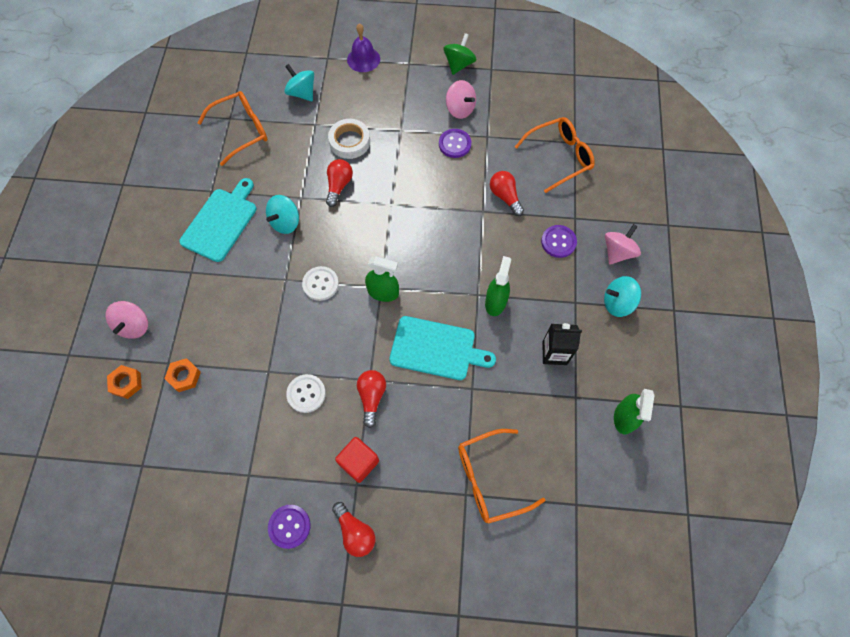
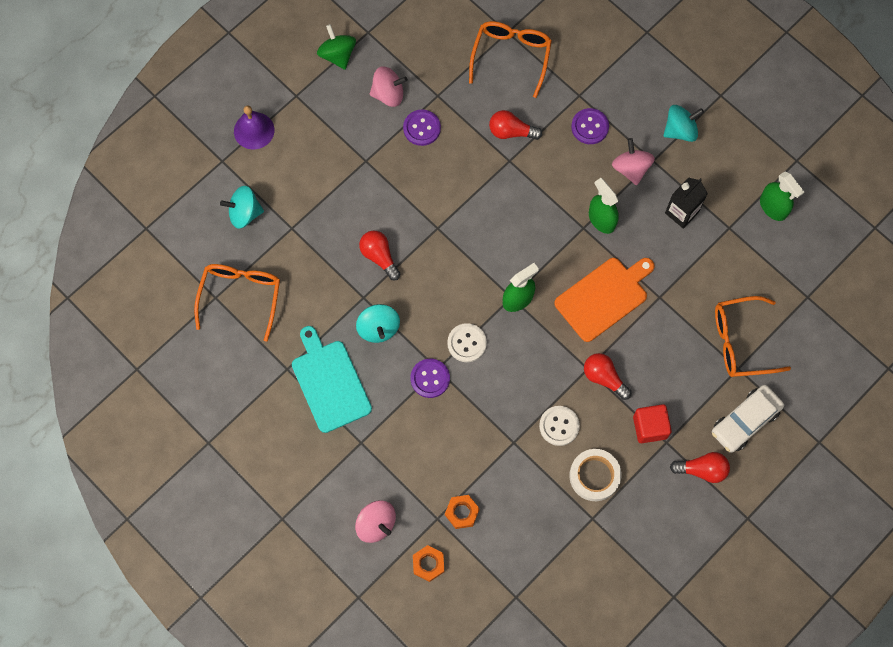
camera: 50 degrees left, 5 degrees up
(289, 526) = (659, 515): purple button -> purple button (430, 378)
(349, 141) = (339, 212): white tape -> white tape (594, 476)
(425, 536) = (745, 421): none -> white car
(436, 349) = (604, 297): turquoise cutting board -> orange cutting board
(489, 479) = (740, 342): orange glasses -> orange glasses turned 60 degrees clockwise
(617, 252) = (637, 91): pink spinning top -> pink spinning top (631, 168)
(617, 303) = (680, 130): turquoise spinning top -> turquoise spinning top turned 150 degrees counterclockwise

